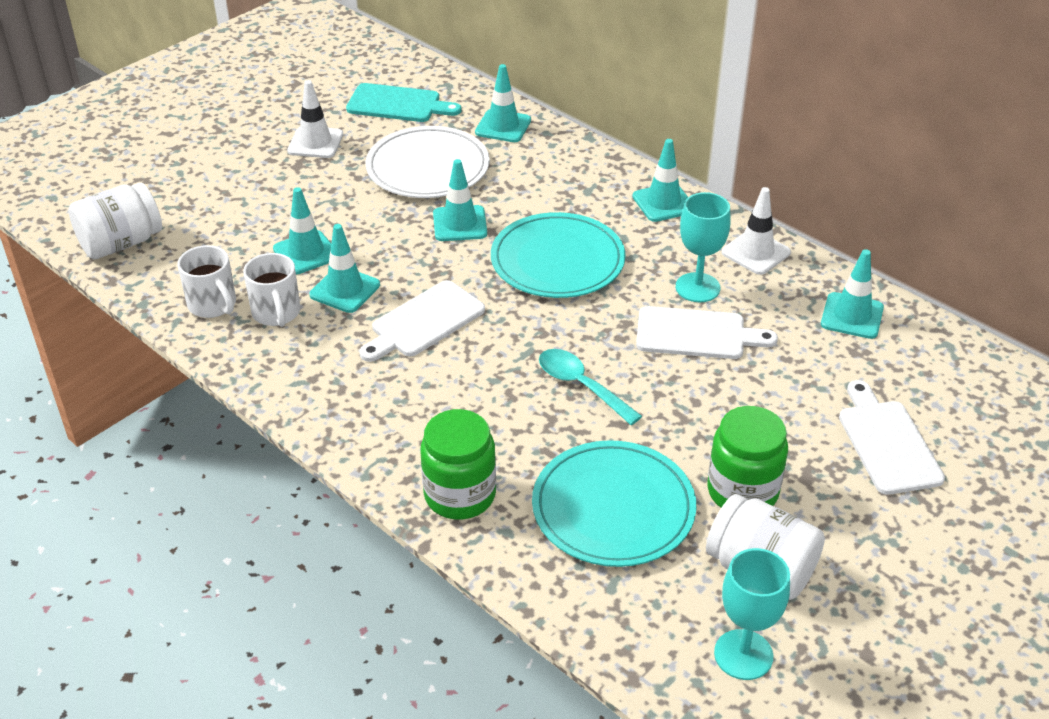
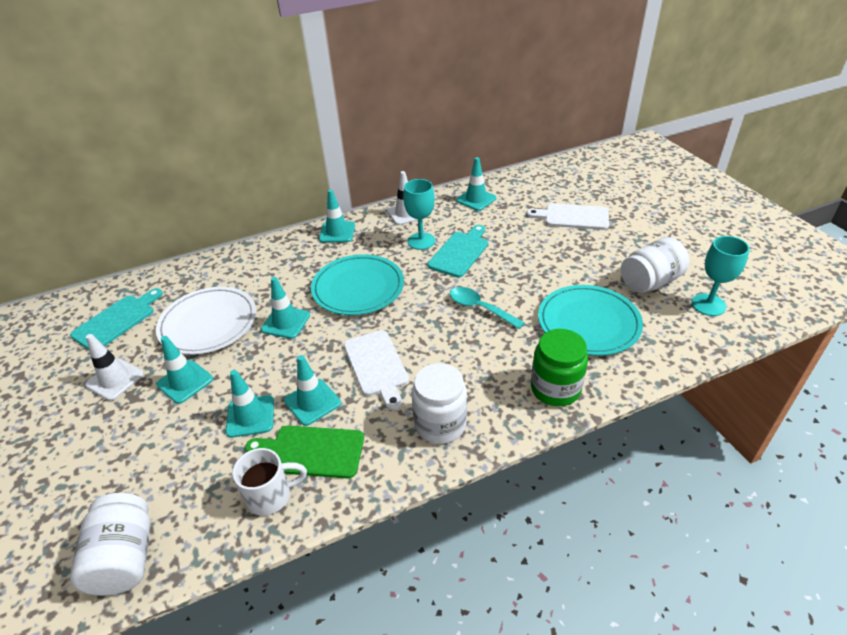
camera: 65 degrees left, 0 degrees up
(276, 313) = (311, 451): white mug -> green cutting board
(354, 402) = (440, 424): none -> white jar
(503, 126) = (198, 276): turquoise traffic cone -> turquoise traffic cone (185, 382)
(581, 386) = (480, 308): turquoise spoon -> turquoise spoon turned 60 degrees clockwise
(696, 334) = (460, 252): white cutting board -> turquoise cutting board
(742, 491) = (591, 271): green jar -> none

